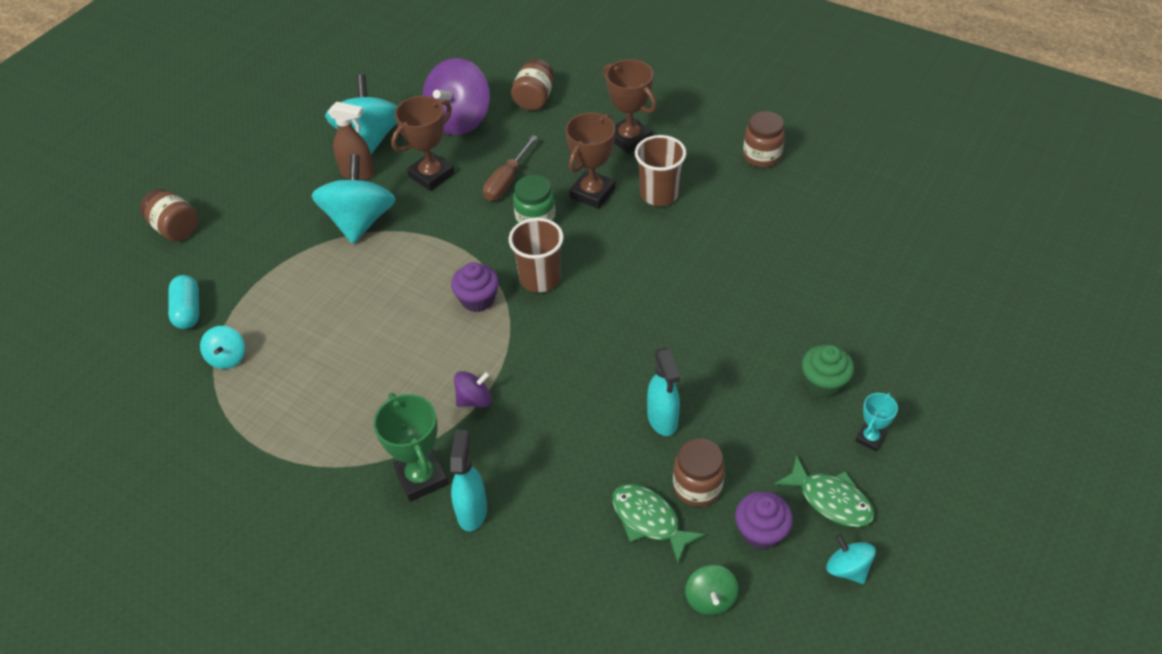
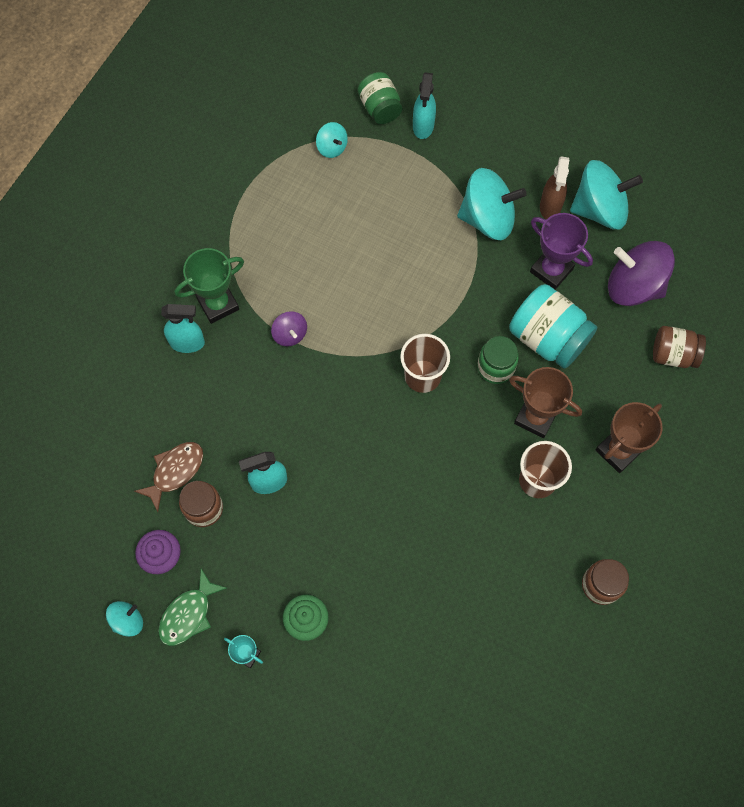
camera: 85 degrees right, 20 degrees up
(176, 228) = (472, 76): brown jar -> none
(188, 311) = (380, 108): turquoise capsule -> green jar
(227, 272) = (423, 126): none -> turquoise spray bottle
(228, 357) = (332, 147): turquoise spinning top -> turquoise spinning top turned 120 degrees counterclockwise
(431, 175) = (551, 270): brown trophy -> purple trophy
(477, 299) = (397, 326): purple cupcake -> none
(507, 181) = (548, 338): brown screwdriver -> turquoise jar
(649, 520) = (175, 471): green fish -> brown fish
(710, 598) = (108, 516): green spinning top -> none

